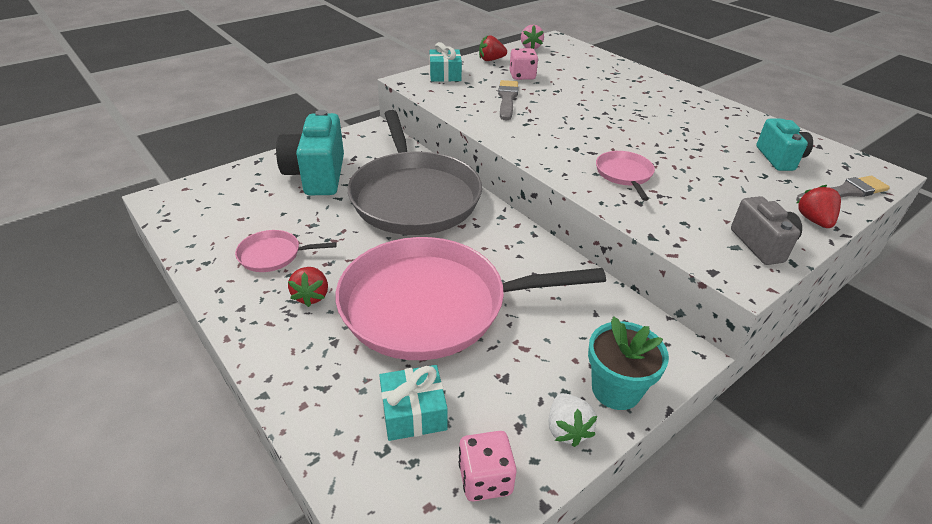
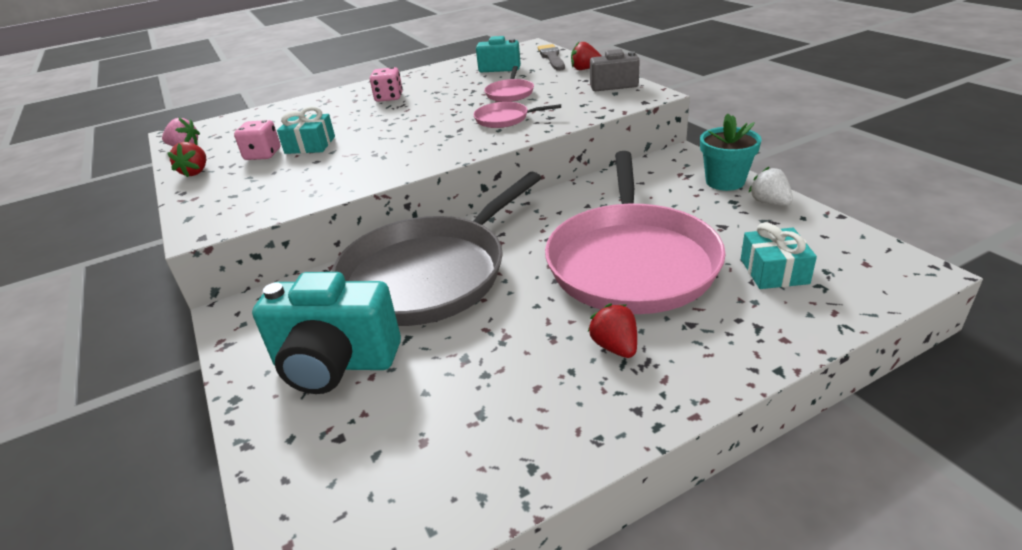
camera: 75 degrees left, 5 degrees down
(273, 255) = (527, 391): pink pan -> pink pan (510, 93)
(311, 296) = (615, 347): red strawberry -> red strawberry turned 120 degrees counterclockwise
(414, 196) = (430, 274): grey pan -> grey pan turned 135 degrees clockwise
(445, 75) = (210, 203): turquoise gift -> turquoise gift (310, 145)
(485, 479) = (829, 238): pink dice -> pink dice (389, 98)
(507, 99) = (316, 164): grey brush -> none
(567, 429) = (769, 202): white strawberry -> white strawberry turned 120 degrees counterclockwise

